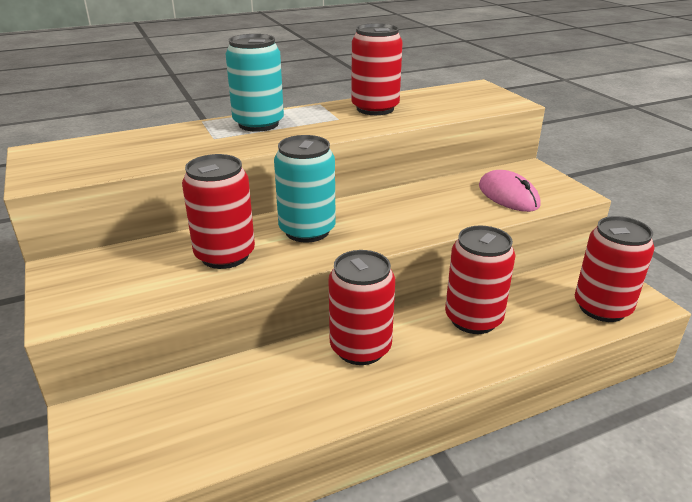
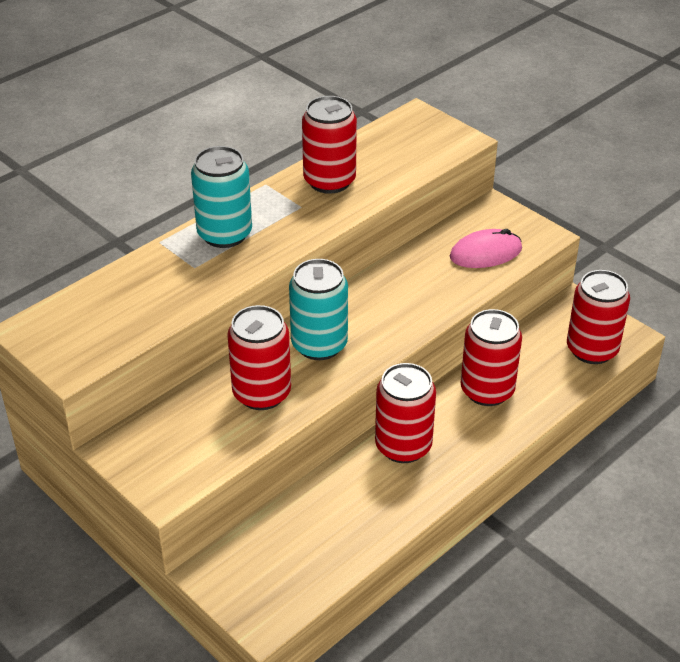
camera: 20 degrees left, 10 degrees up
(508, 196) = (485, 253): pink mouse -> pink mouse turned 60 degrees counterclockwise

